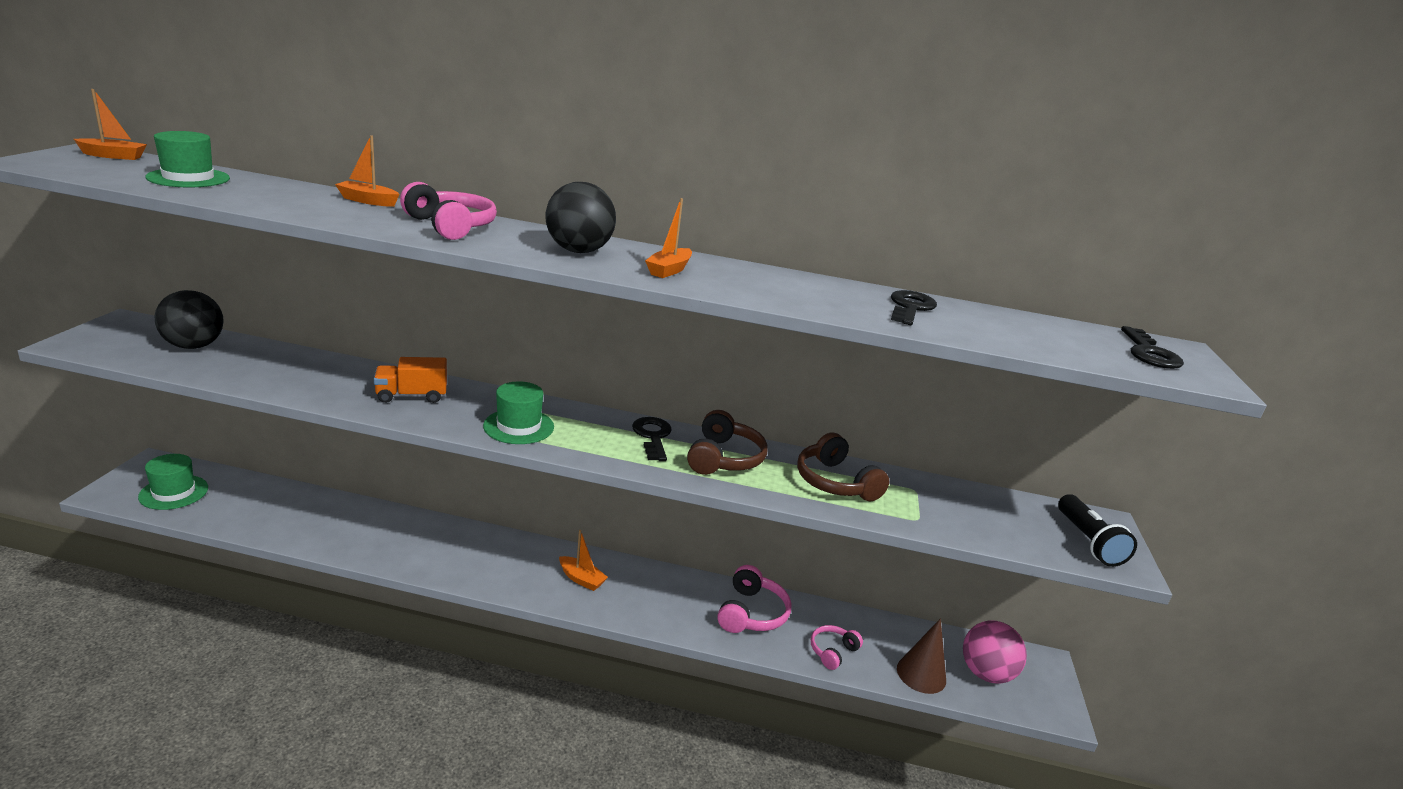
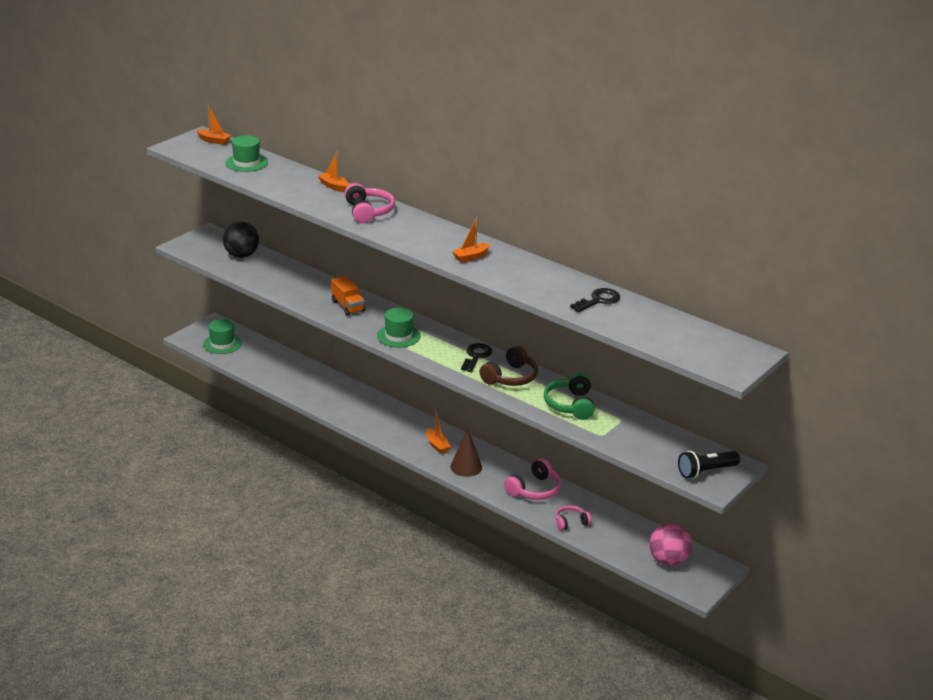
camera: 30 degrees right, 5 degrees up
(412, 396) = (347, 306): orange truck -> orange truck turned 135 degrees counterclockwise
(578, 251) = (429, 237): black ball -> none
(835, 482) = (570, 405): brown headphones -> green headphones
(921, 674) = (620, 549): brown cone -> brown cone (466, 467)
(1088, 542) = (706, 471): black flashlight -> black flashlight turned 45 degrees clockwise
(1149, 353) = (722, 351): black key -> none

